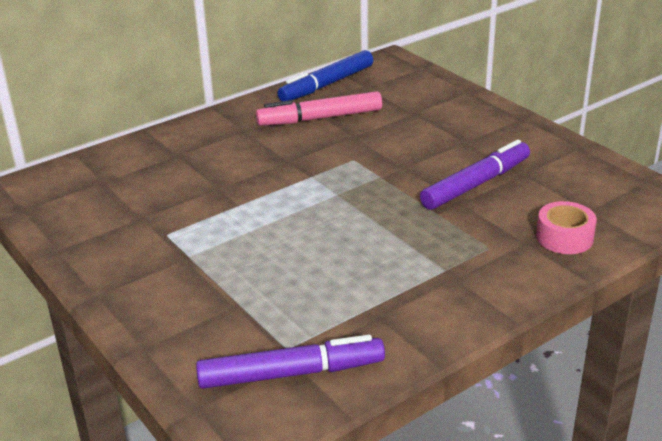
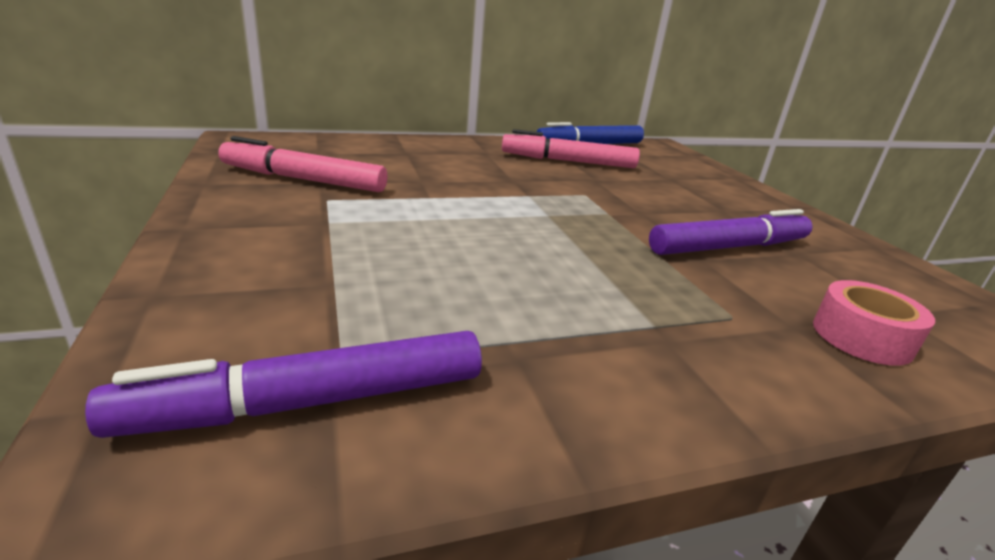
camera: 15 degrees right, 5 degrees down
(127, 219) = (303, 179): none -> pink marker
(291, 373) = (310, 402): purple marker -> purple marker turned 150 degrees clockwise

